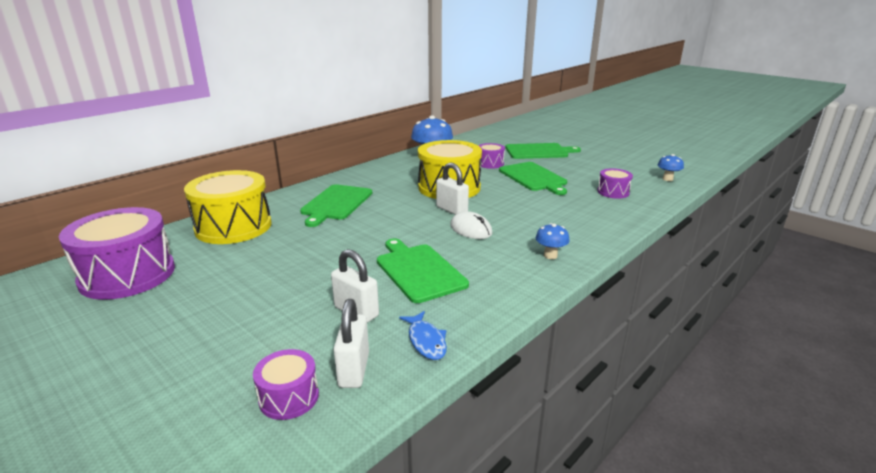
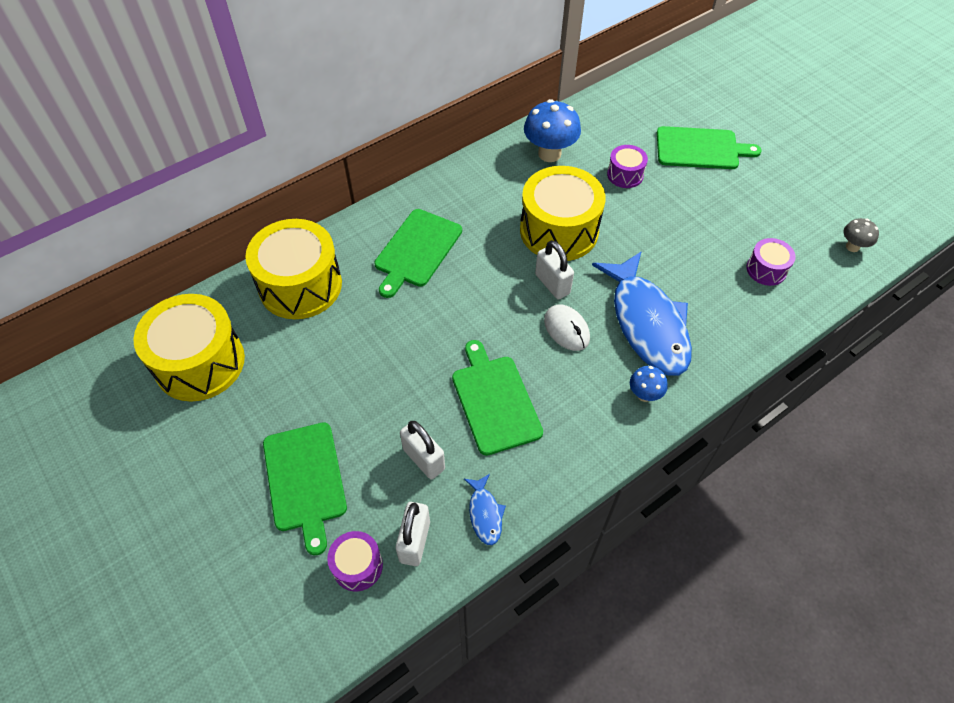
camera: 10 degrees right, 30 degrees up
(127, 275) = (200, 362): purple drum -> yellow drum
(533, 178) = (673, 220): green cutting board -> green cutting board (305, 480)
(535, 221) = (647, 323): none -> blue fish
(667, 179) = (852, 247): blue mushroom -> grey mushroom

